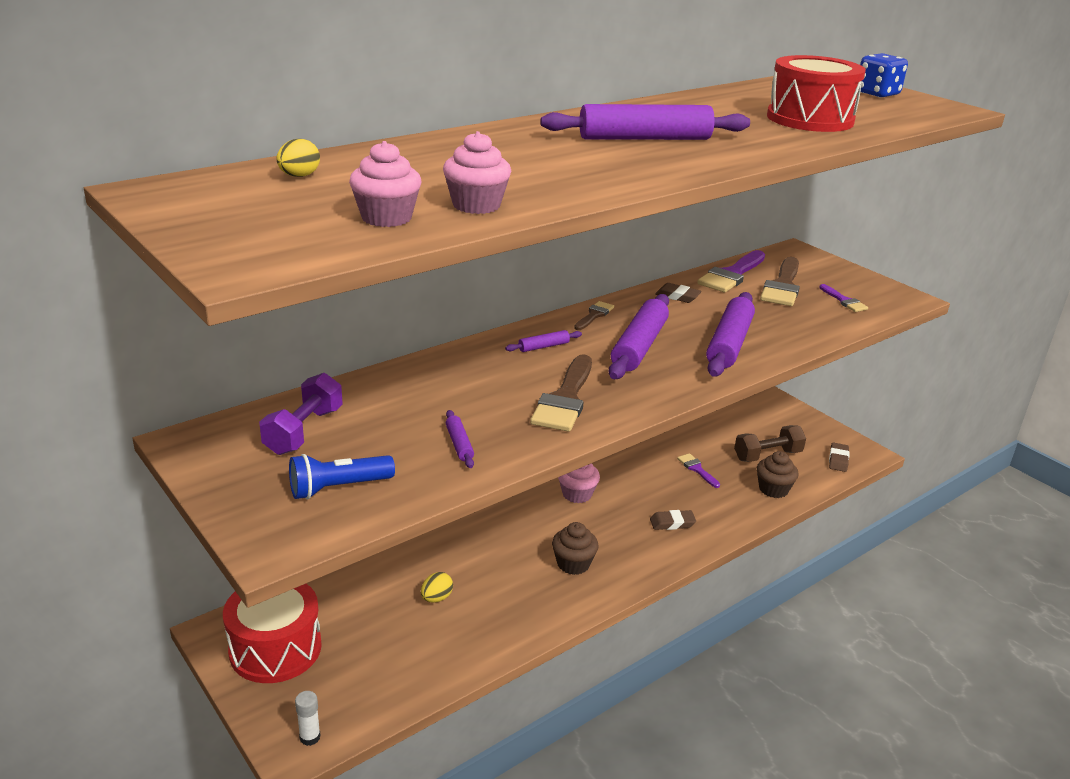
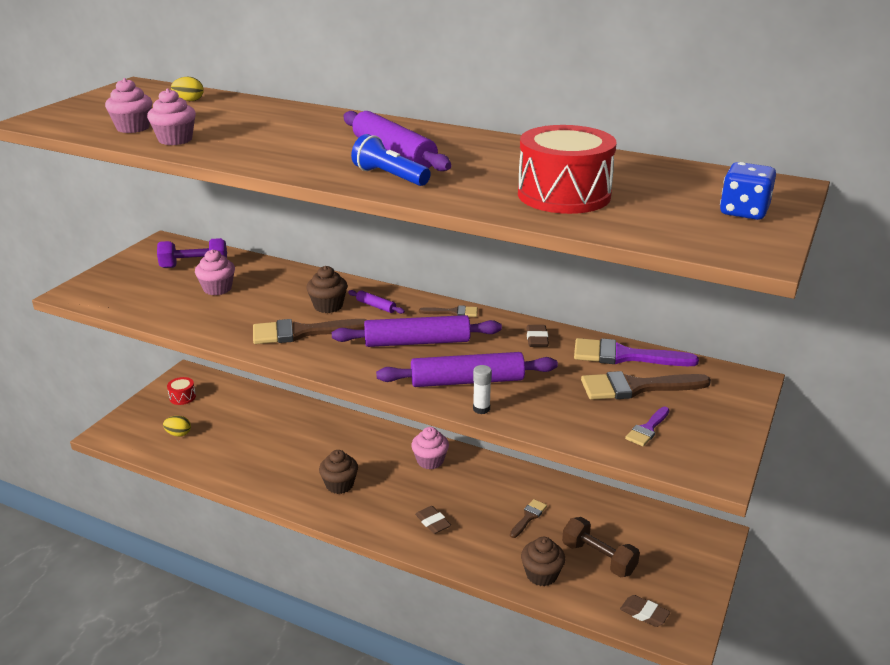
camera: 65 degrees right, 0 degrees up
(275, 648) = (182, 397): red drum -> red drum, size x0.44
(310, 737) = (117, 435): white glue stick -> white glue stick (481, 409)
(338, 488) = (139, 292): blue flashlight -> blue flashlight (389, 176)
(395, 427) = (217, 289): none -> pink cupcake
(436, 598) = (262, 437): yellow egg -> yellow egg (178, 434)
(459, 444) = (211, 312): purple rolling pin -> none
(517, 371) = (328, 306): none -> brown cupcake
(697, 469) = (528, 517): purple brush -> brown brush
(838, 460) = (644, 613): brown eraser -> brown eraser turned 45 degrees clockwise

